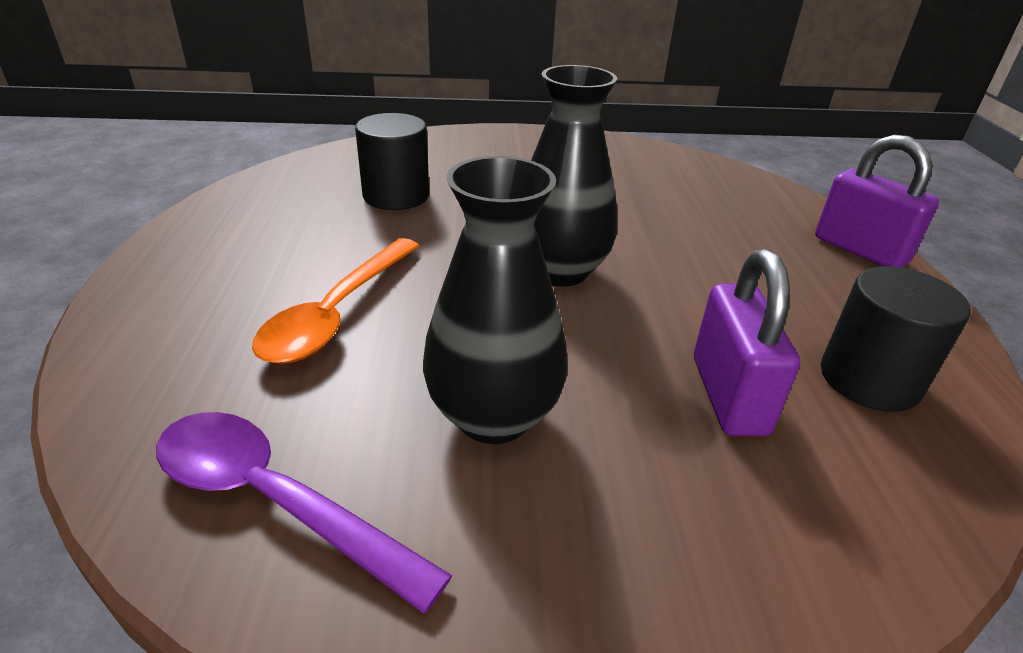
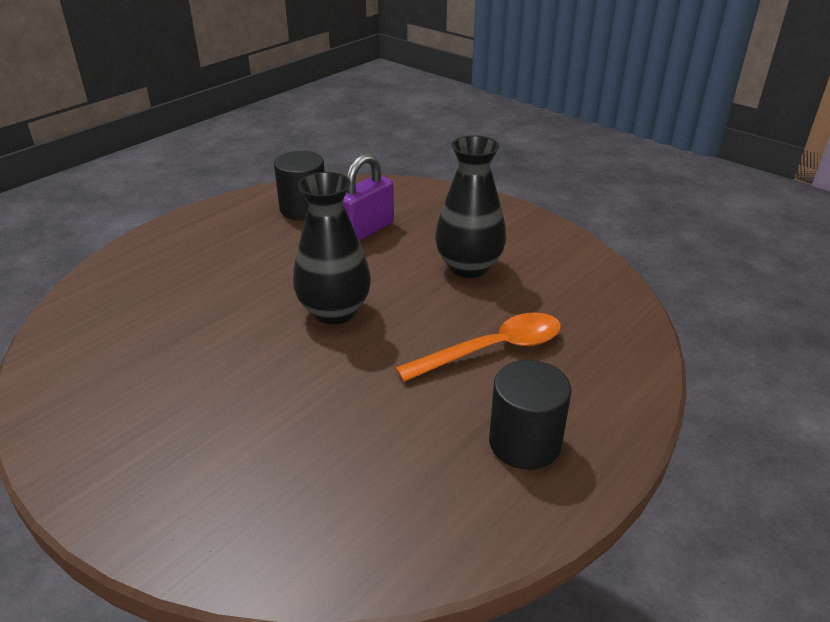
camera: 135 degrees left, 0 degrees up
(276, 501) = (579, 280): purple spoon -> none
(396, 196) = (341, 446): black cylinder -> black cylinder (524, 443)
(860, 250) = (159, 240): purple padlock -> none

